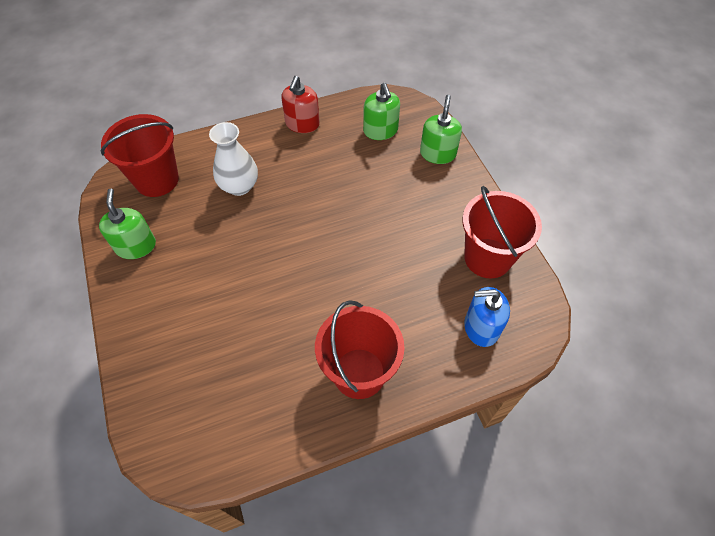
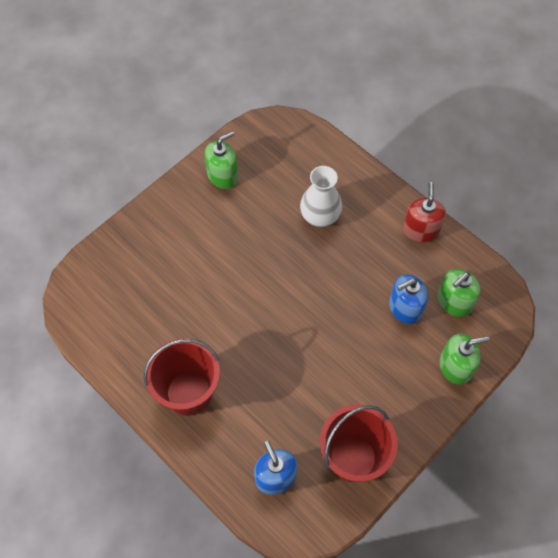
camera: 65 degrees right, 5 degrees up
(157, 180) = (292, 152): red bucket -> none
(302, 124) = (420, 230): red soap dispenser -> red soap dispenser turned 105 degrees clockwise
(367, 164) = (405, 308): none -> blue soap dispenser

